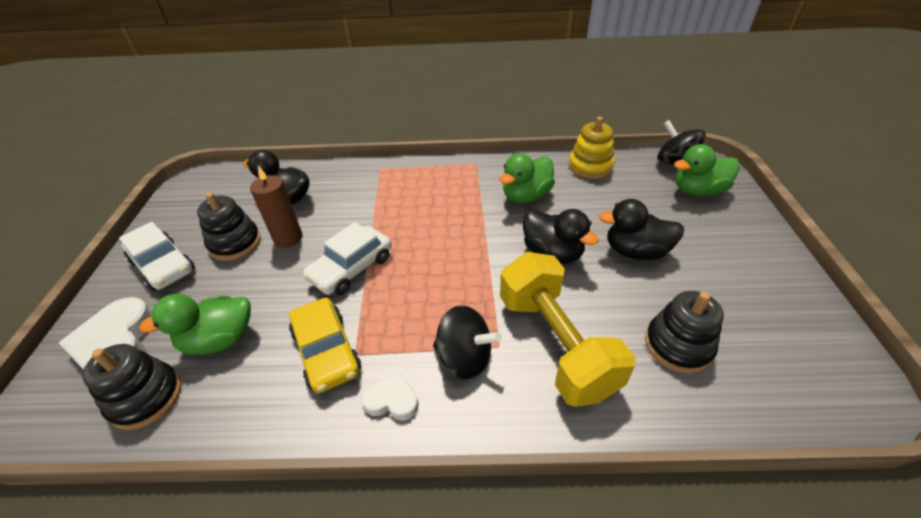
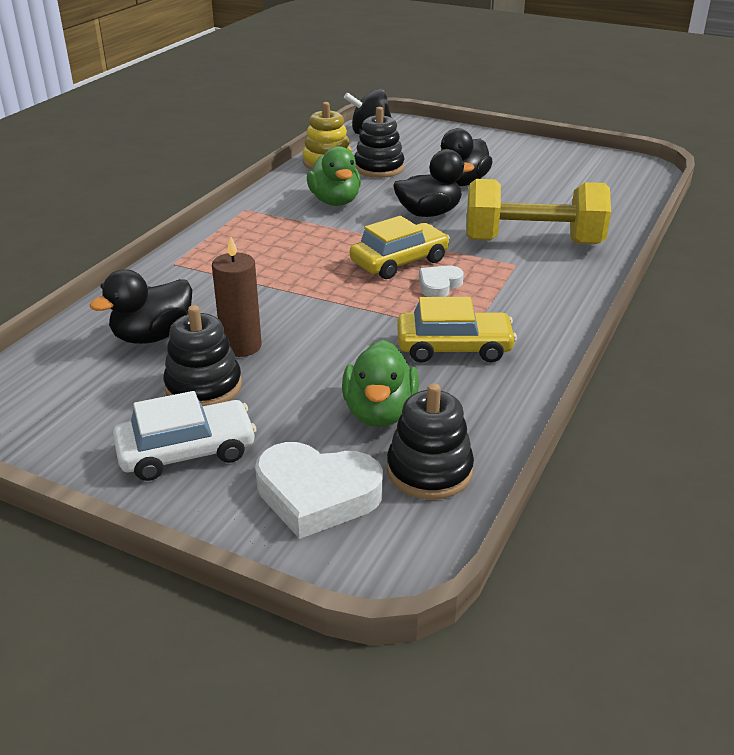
camera: 65 degrees left, 10 degrees down
(351, 268) = (343, 314): white car -> none
(392, 400) = (537, 324): white heart -> white heart (439, 285)
(451, 267) = (399, 261): none -> yellow car
(464, 358) = (517, 282): black spinning top -> none
(678, 345) = (568, 201): black stacking toy -> black stacking toy (379, 168)
(698, 191) = (416, 138): green duck -> none

